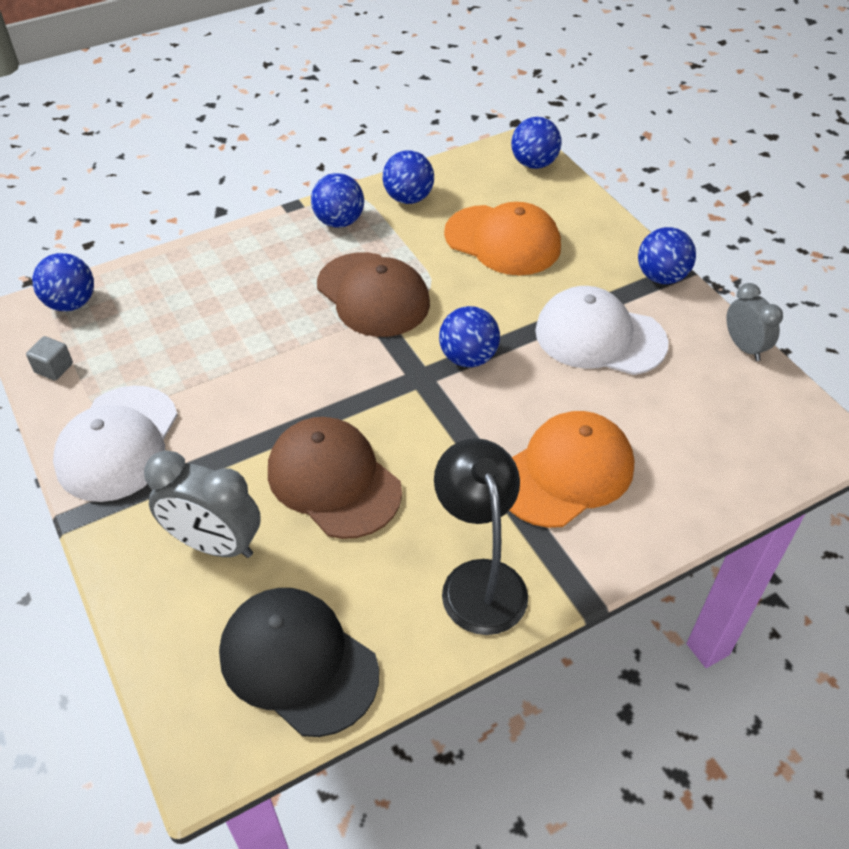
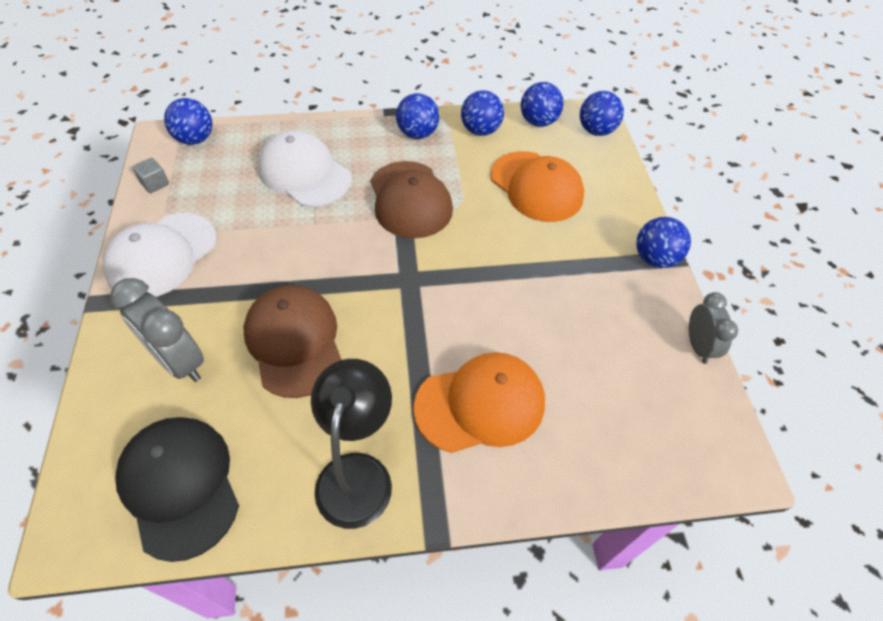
camera: 20 degrees right, 5 degrees up
(468, 357) = (455, 275): blue ball -> blue ball (538, 122)
(599, 337) = (573, 294): white cap -> white cap (304, 173)

